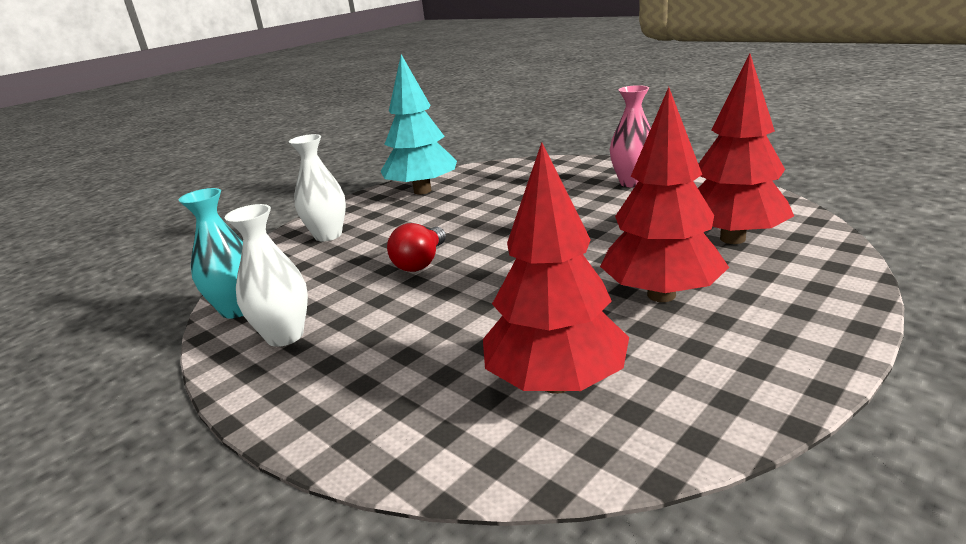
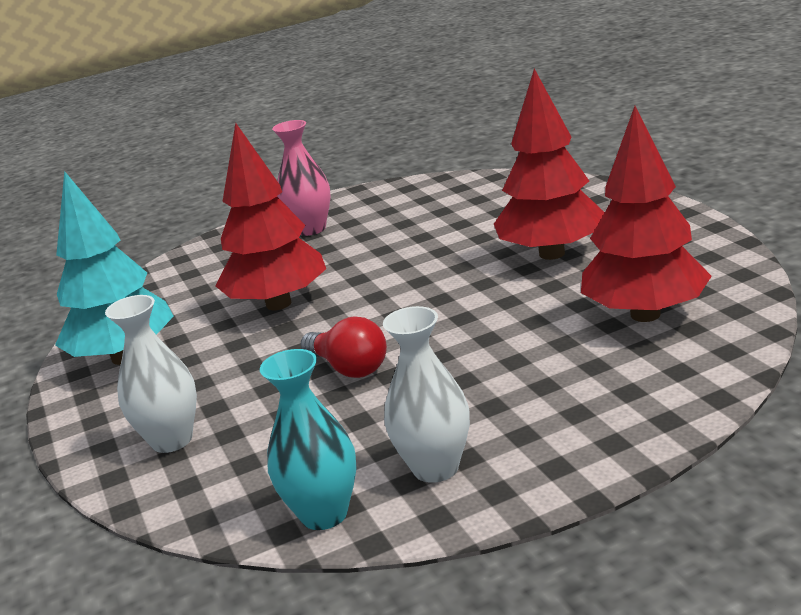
camera: 65 degrees left, 0 degrees up
(732, 238) = (488, 210): red tree -> red tree (278, 304)

